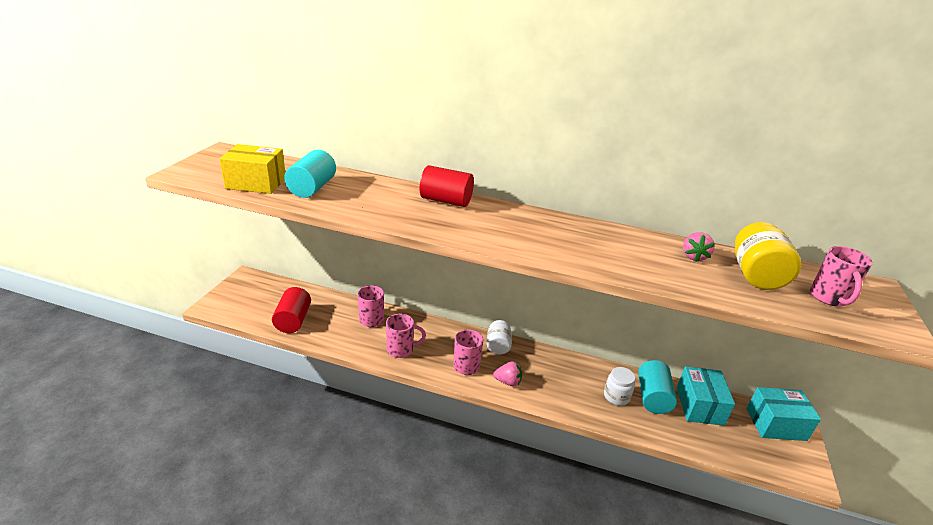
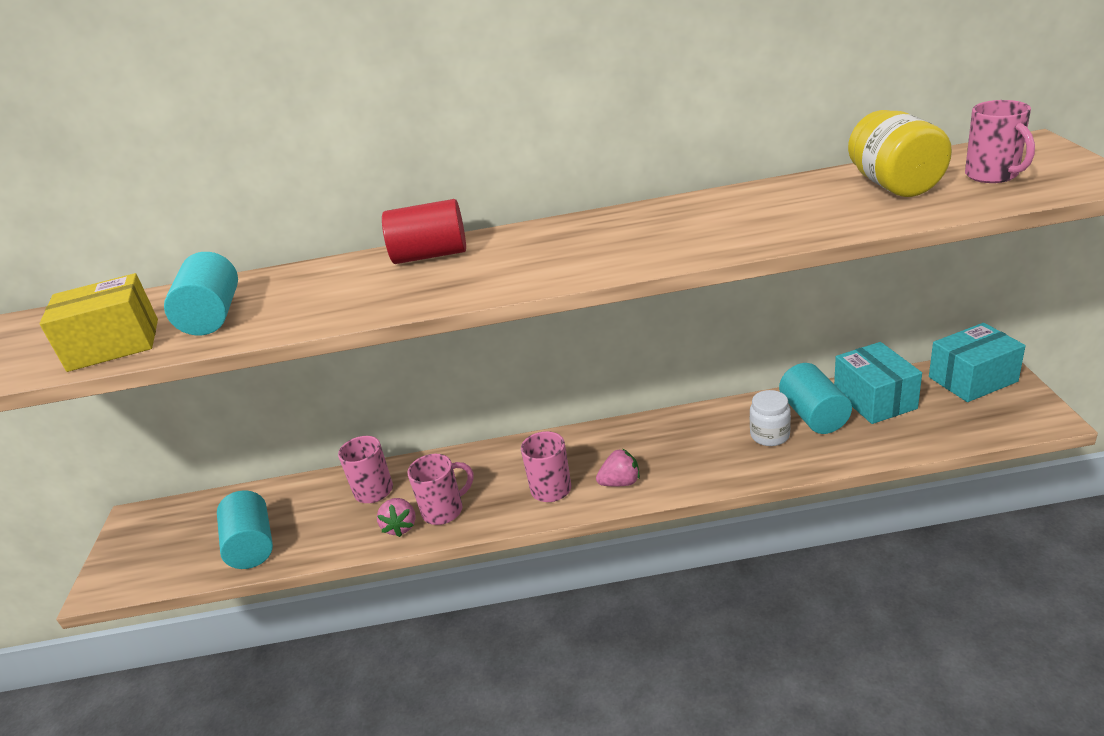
camera: 15 degrees left, 0 degrees up
(293, 320) = (252, 545): red cylinder -> turquoise cylinder
(498, 346) = (577, 444): white jar -> none
(693, 256) = (806, 193): pink strawberry -> pink strawberry (400, 527)

